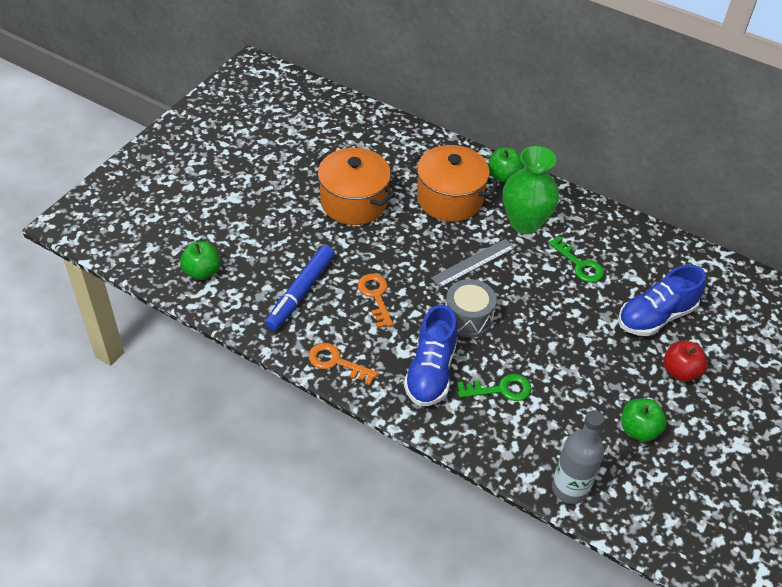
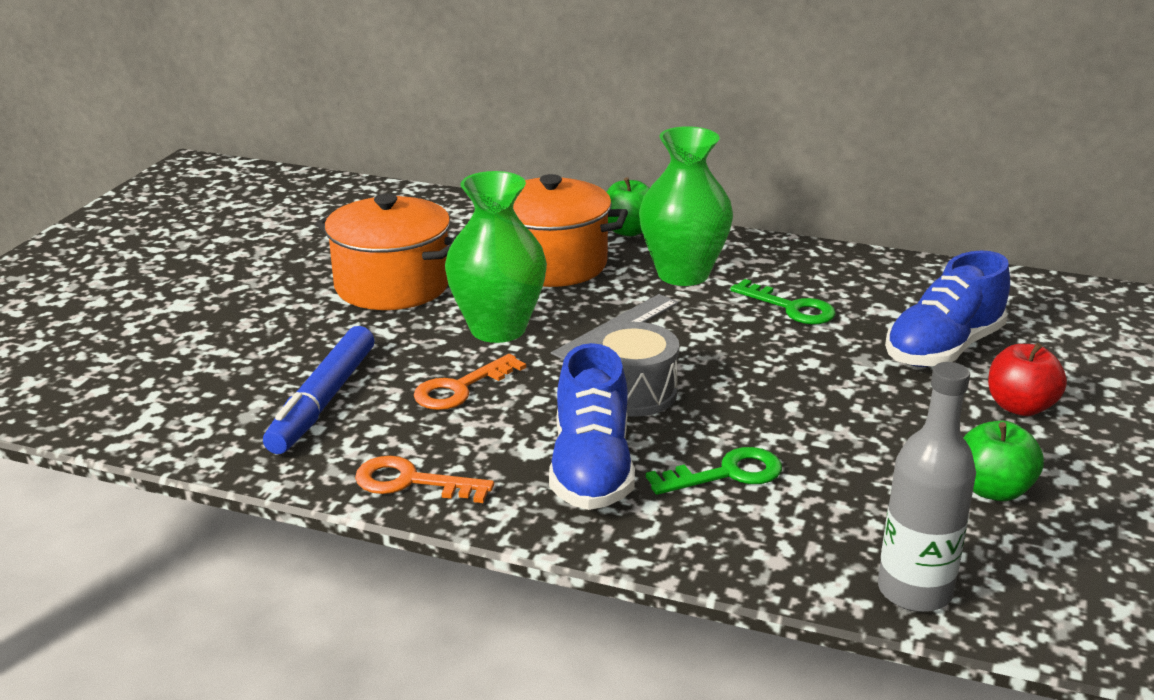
camera: 10 degrees left, 20 degrees down
(202, 272) = (133, 399): green apple -> none
(375, 296) = (461, 388): orange key -> orange key turned 105 degrees counterclockwise
(406, 251) = (498, 329): none -> green vase

